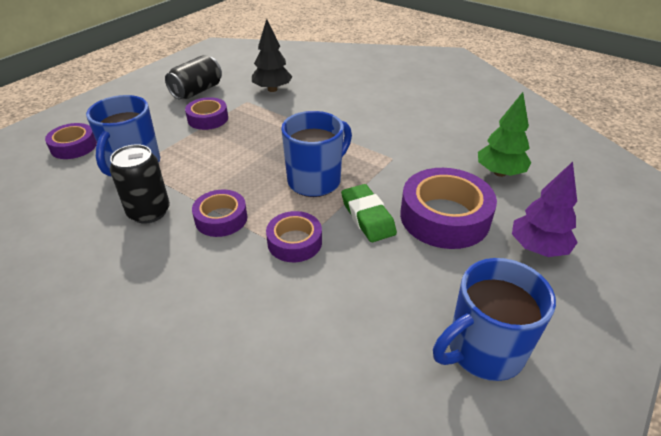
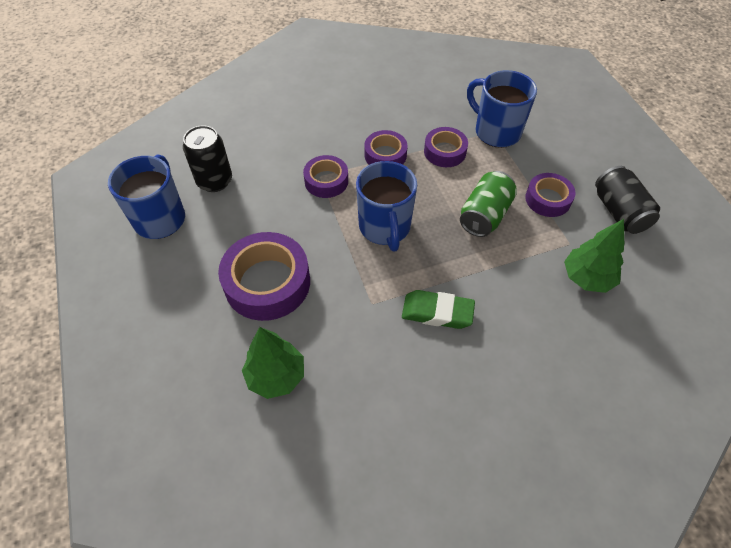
camera: 125 degrees right, 15 degrees up
(74, 146) = (551, 107): purple tape -> purple tape (444, 152)
(149, 212) = (424, 124): black can -> black can (214, 181)
(252, 139) = (485, 215): none -> green can
(272, 89) = (587, 278): black tree -> green tree
(367, 217) = (313, 234): green eraser -> green eraser (437, 312)
(538, 248) = (182, 317): purple tree -> none

